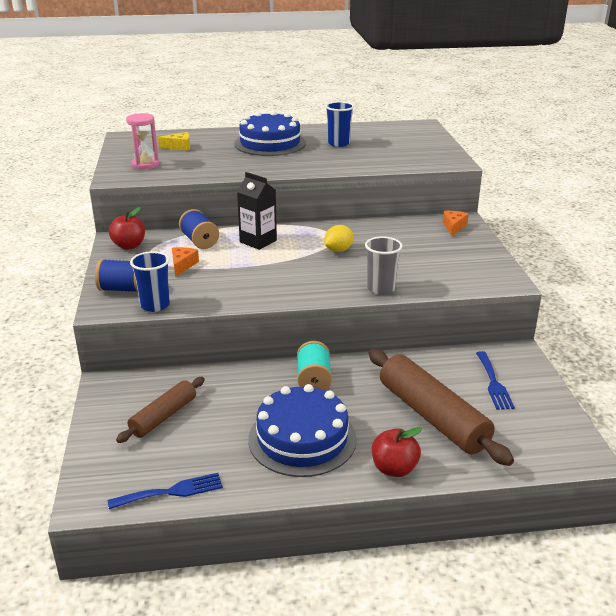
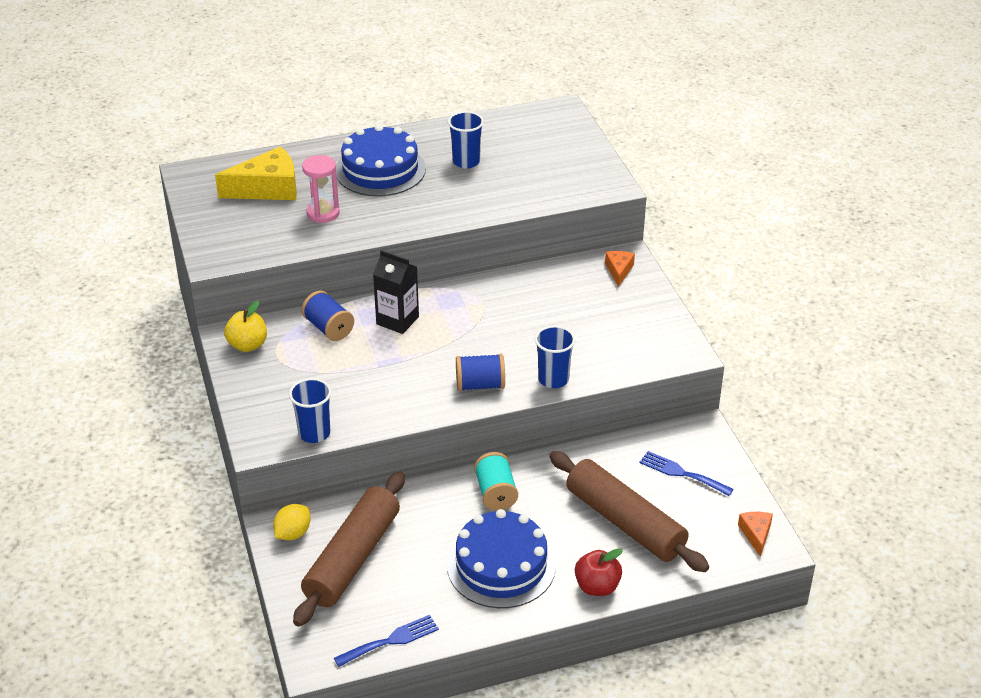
camera: 10 degrees left, 10 degrees up
(123, 289) = (269, 414): blue spool -> blue spool (480, 385)
(129, 246) = (247, 345): red apple -> yellow apple
(145, 165) = (240, 229): pink hourglass -> pink hourglass (323, 213)
(164, 416) = (353, 558): brown rolling pin -> brown rolling pin, size x1.73
(179, 147) = (268, 188): yellow cheese -> yellow cheese, size x1.97
(182, 265) = (322, 369): orange cheese -> orange cheese (756, 534)
(338, 250) = (494, 325): yellow lemon -> yellow lemon (293, 533)
(381, 288) = (553, 379): grey cup -> blue cup
(493, 383) = (681, 473): blue fork -> blue fork turned 135 degrees clockwise

